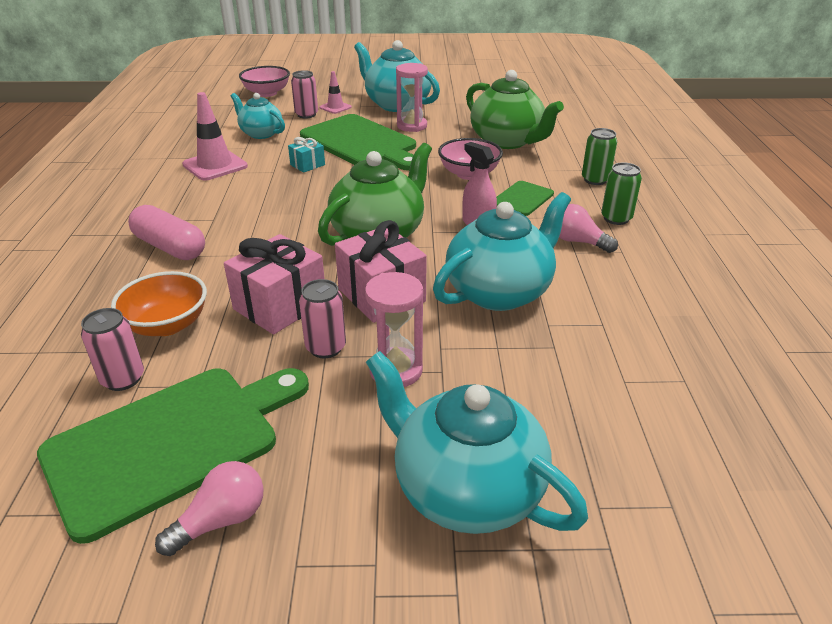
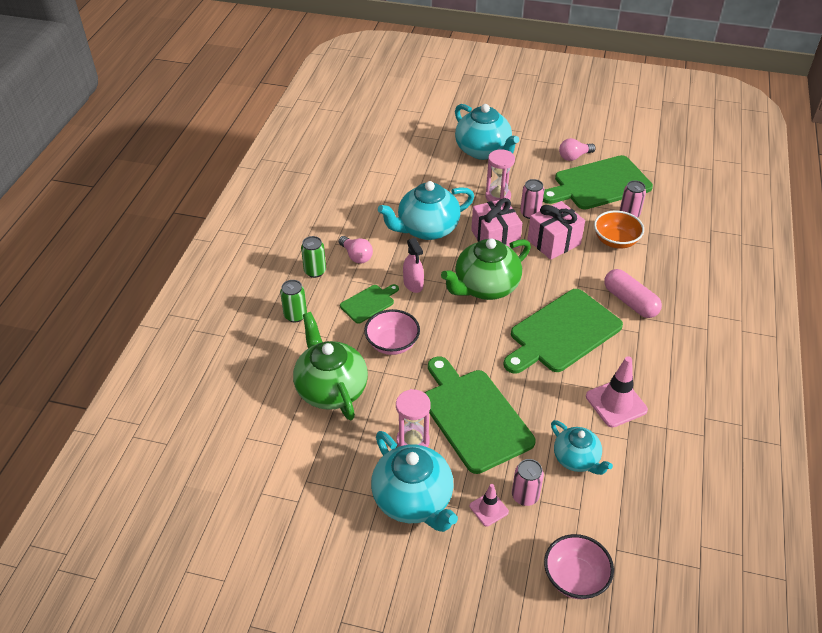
camera: 165 degrees left, 10 degrees up
(270, 206) = (562, 333): none -> green cutting board
(307, 165) = (530, 386): turquoise gift -> none

